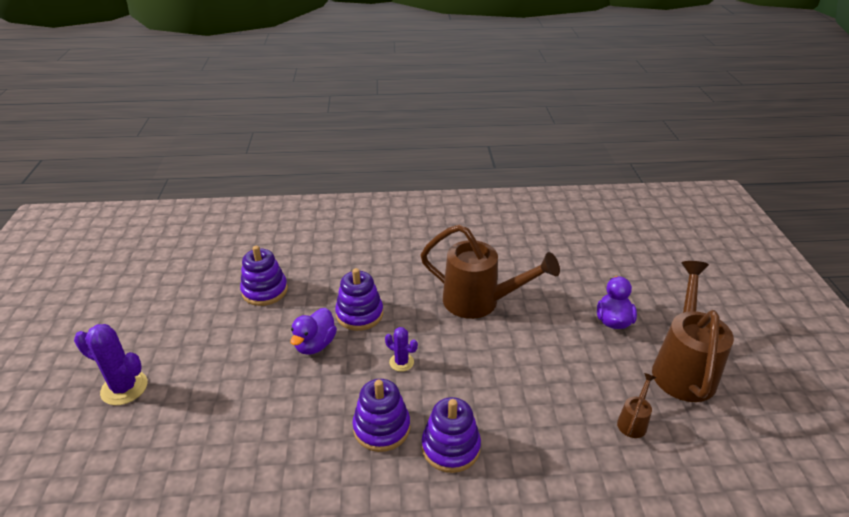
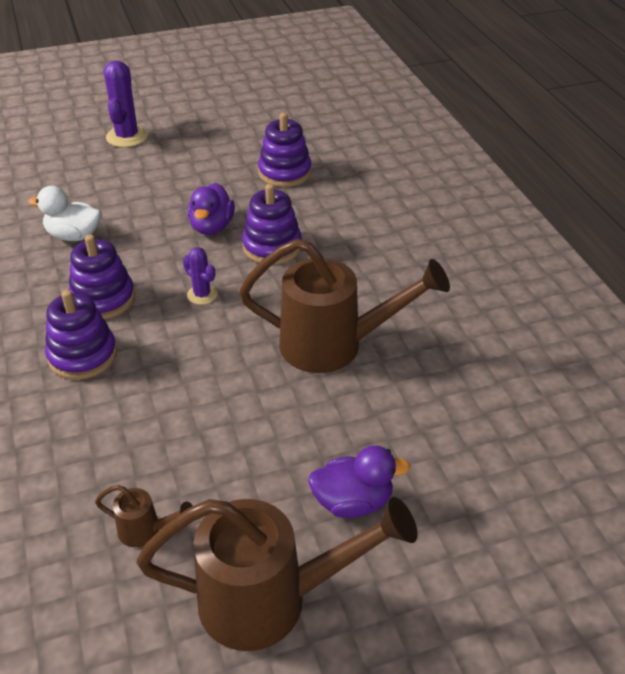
camera: 75 degrees right, 5 degrees up
(276, 444) = (74, 236): none -> white duck
(315, 344) = (212, 227): purple duck -> purple duck turned 90 degrees counterclockwise
(401, 362) = (202, 295): purple cactus -> purple cactus turned 60 degrees counterclockwise
(480, 302) = (335, 346): brown watering can -> brown watering can turned 90 degrees counterclockwise

